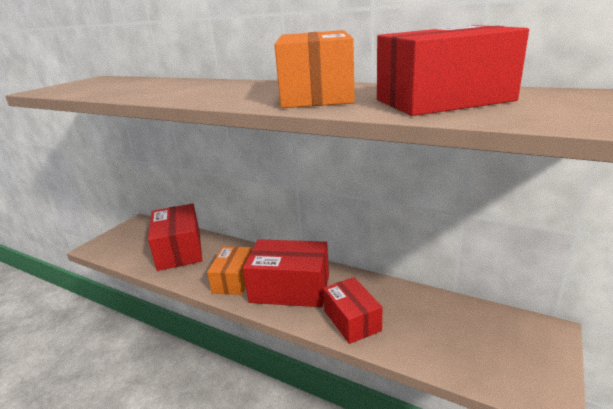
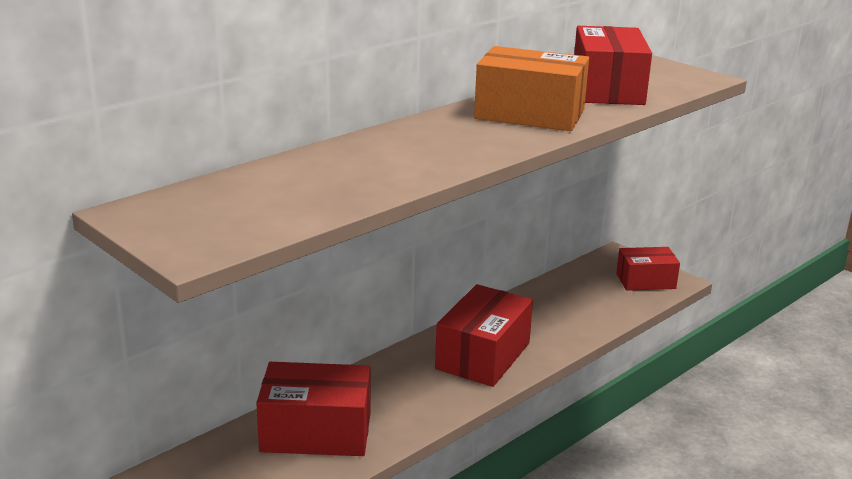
camera: 75 degrees left, 0 degrees up
(234, 280) = (437, 392): orange box -> none
(352, 320) = (558, 332): red box -> red box (645, 281)

